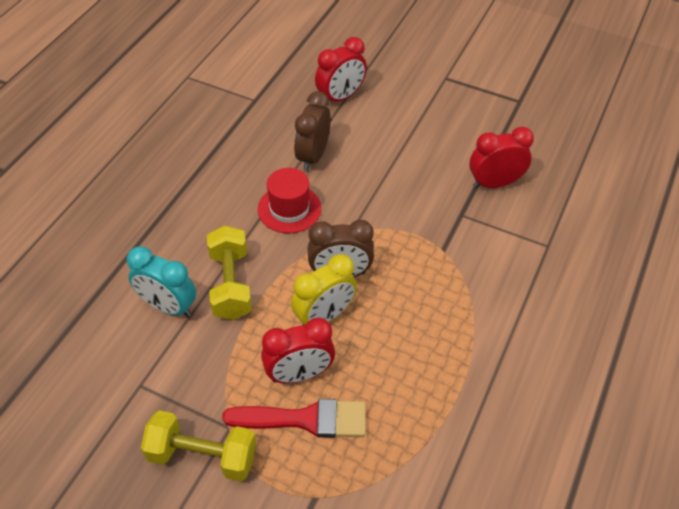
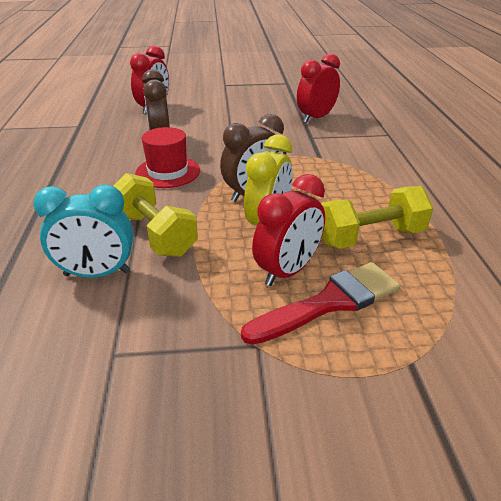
camera: 30 degrees left, 15 degrees down
(202, 456) = (251, 387): yellow dumbbell -> yellow dumbbell (370, 237)

